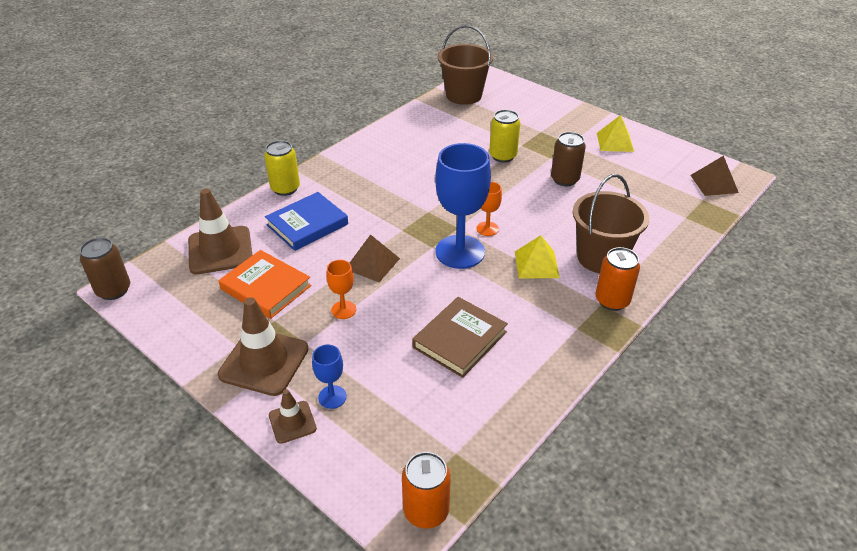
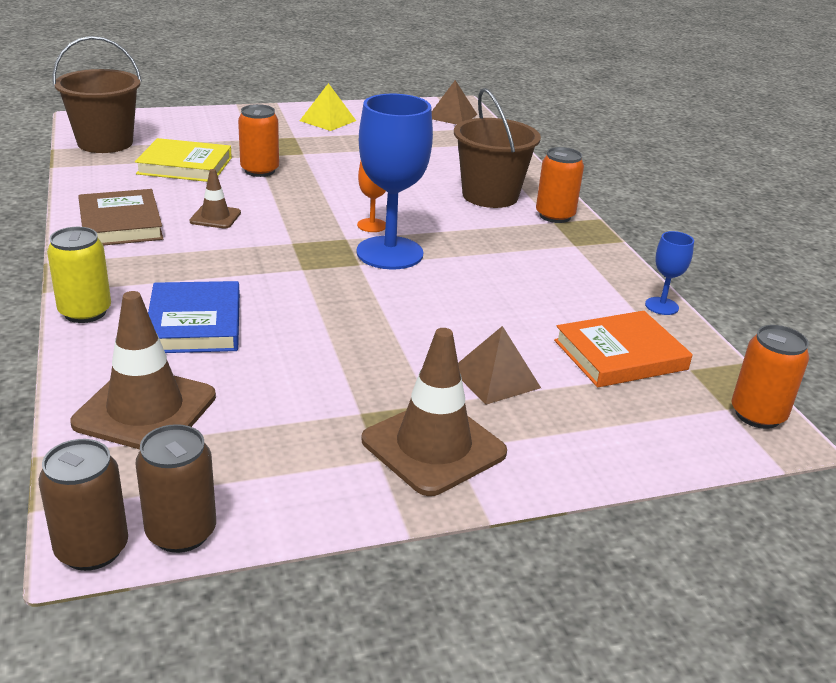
camera: 60 degrees left, 10 degrees down
(266, 287) = (284, 397): orange book -> orange book (620, 355)
(292, 422) = (563, 459): brown traffic cone -> brown traffic cone (215, 217)
(332, 397) = (545, 416): blue goblet -> blue goblet (661, 306)
(343, 310) = (401, 356): orange goblet -> none
(372, 263) = (339, 308): brown pyramid -> brown pyramid (495, 378)
(460, 340) = (530, 306): brown book -> brown book (121, 223)
(472, 131) = (185, 166): none -> yellow book
(503, 156) = (260, 170): yellow can -> orange can
(536, 264) = (462, 225): yellow pyramid -> none
(564, 179) = (349, 162): brown can -> brown can (181, 532)

